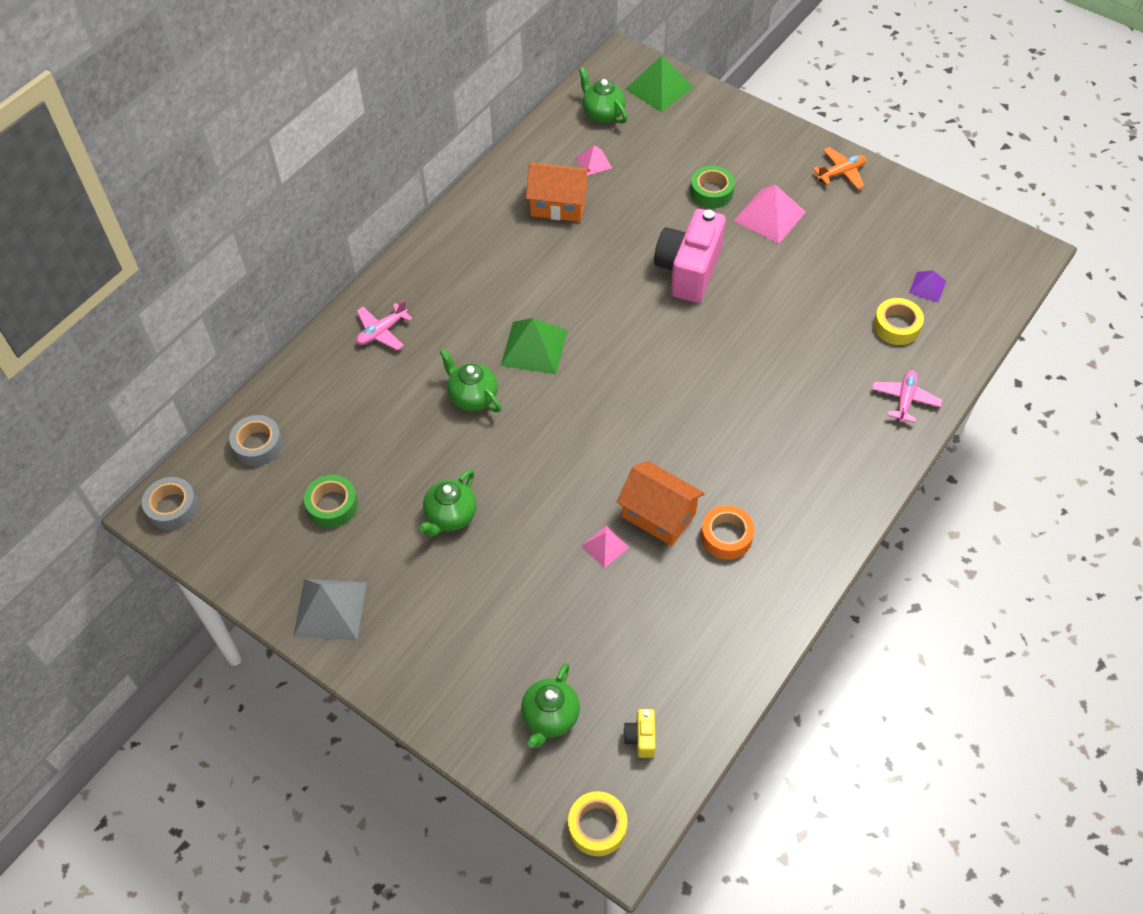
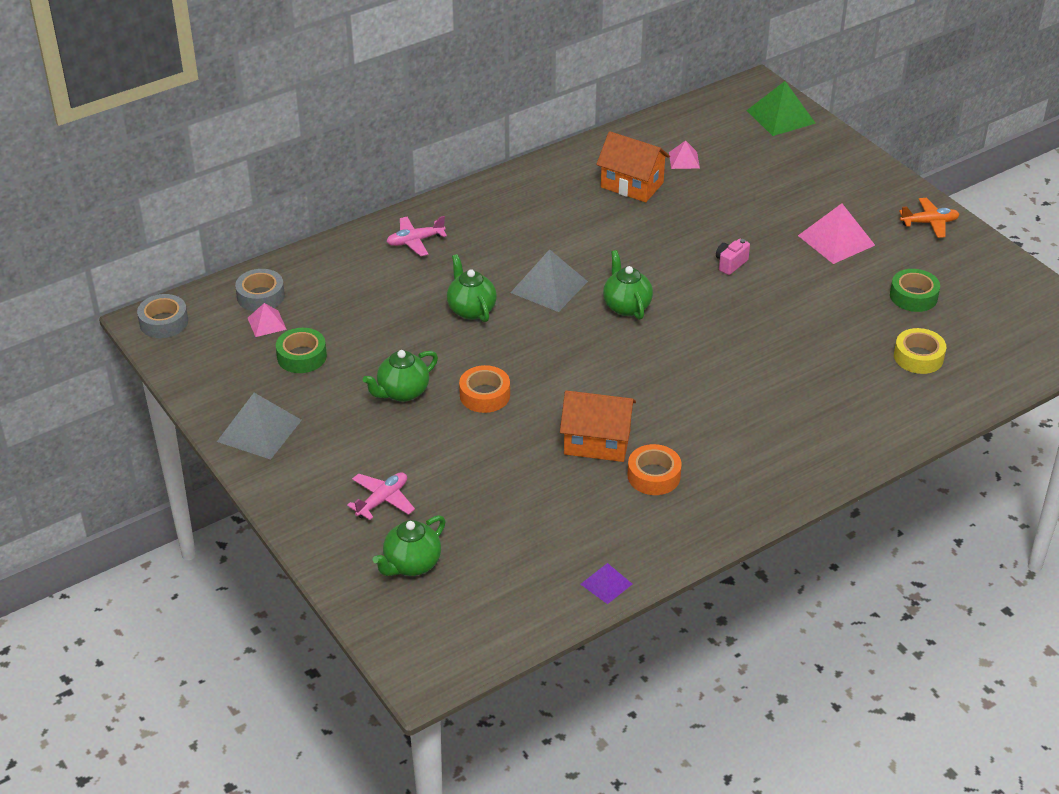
camera: 20 degrees right, 15 degrees down
(530, 494) = (484, 395): none -> orange tape
(534, 347) = (549, 287): green pyramid -> grey pyramid
(597, 826) = (410, 657): yellow tape -> none
(602, 114) = (713, 125): green teapot -> green teapot (626, 306)
(605, 546) = (533, 452): pink pyramid -> pink pyramid (267, 323)
(641, 738) = (487, 604): yellow camera -> none
(658, 515) = (597, 442): orange house -> orange house turned 45 degrees counterclockwise
(688, 271) = (730, 264): pink camera -> pink camera, size x0.42
(711, 192) = (788, 208): green tape -> green tape (913, 296)
(905, 399) = (894, 417): pink plane -> pink plane (382, 500)
(927, 287) = (968, 333): purple pyramid -> purple pyramid (606, 584)

